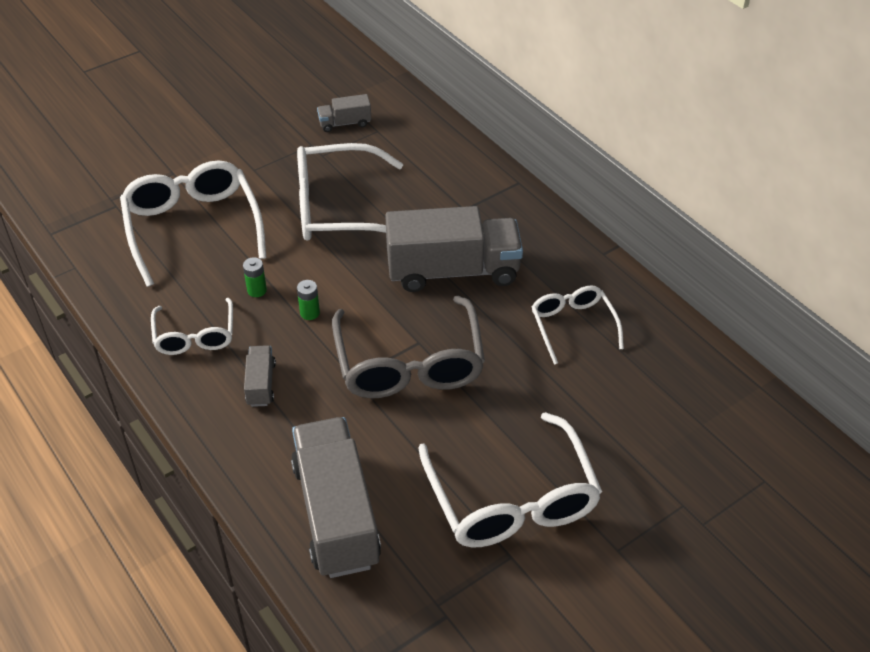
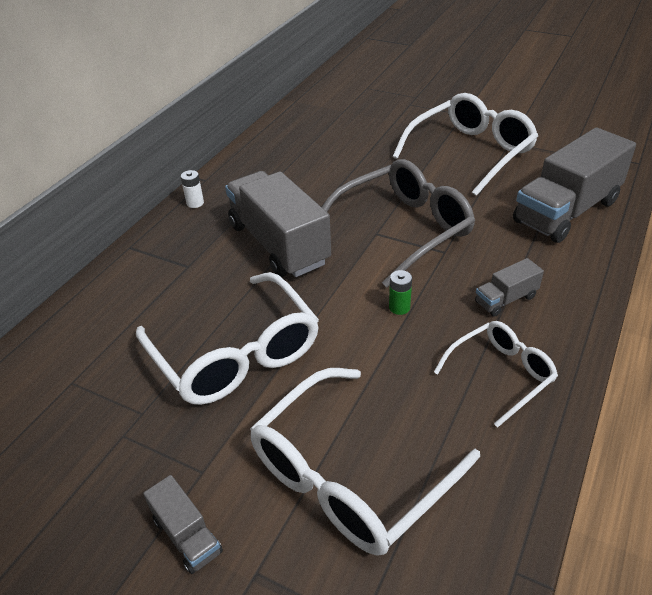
camera: 115 degrees left, 5 degrees down
(257, 290) = (402, 359): green battery -> none
(345, 123) = (63, 421): grey truck -> grey truck (187, 535)
(562, 236) = (195, 203): none -> white battery
(573, 326) = (297, 172): white glasses -> none

